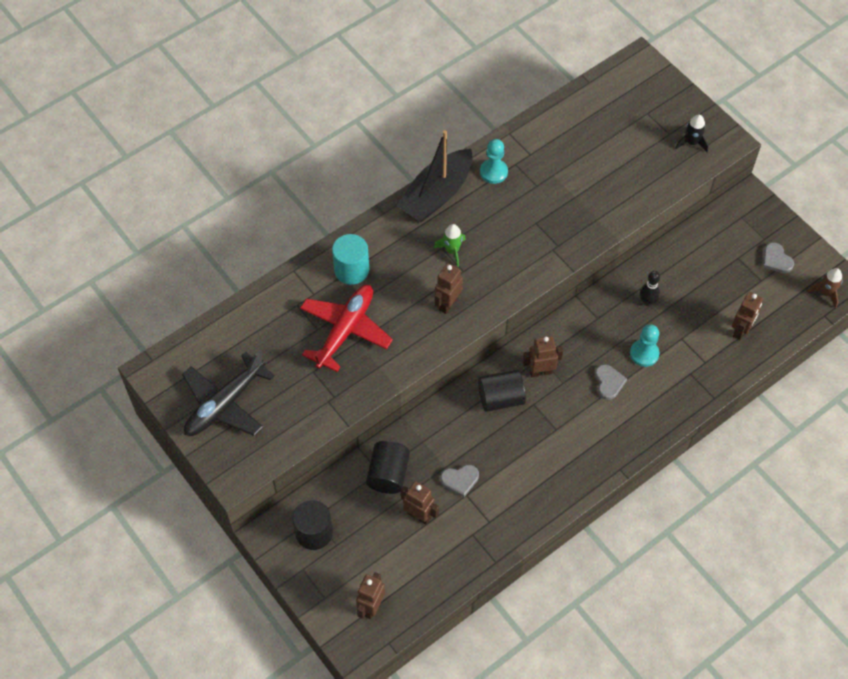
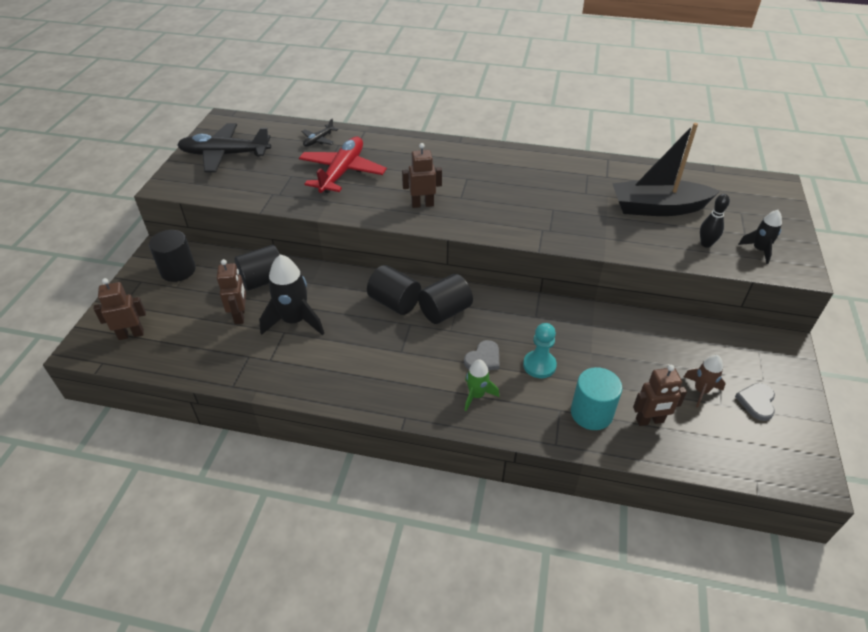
camera: 50 degrees right, 15 degrees down
(274, 316) = (318, 140): none -> black plane
(345, 330) = (342, 172): red plane -> red plane turned 60 degrees counterclockwise
(351, 270) = (395, 151): turquoise cylinder -> turquoise cylinder (591, 413)
(436, 195) = (507, 155): black boat -> black boat (657, 208)
(452, 251) = (471, 184): green rocket -> green rocket (476, 395)
(460, 480) = (294, 321): grey heart -> black rocket
(493, 172) = (565, 168): turquoise pawn -> none
(540, 372) = (445, 311): brown robot -> black cylinder
(647, 302) = (591, 338): black bowling pin -> black bowling pin (706, 244)
(826, 293) = (781, 466): brown rocket -> brown rocket (701, 391)

